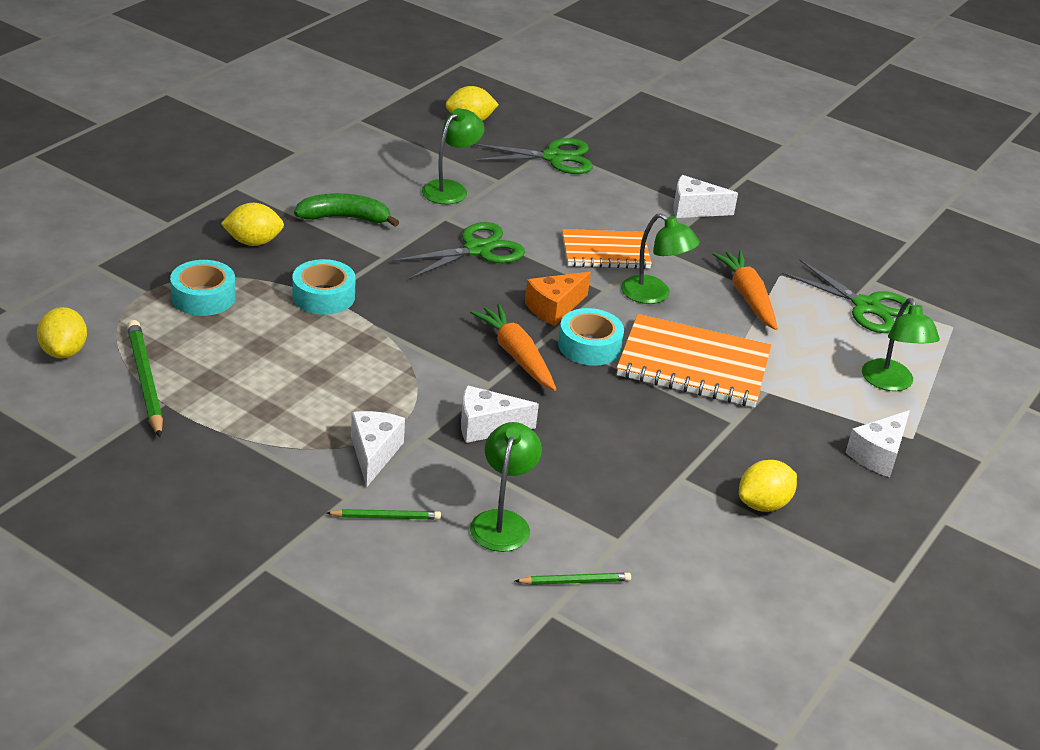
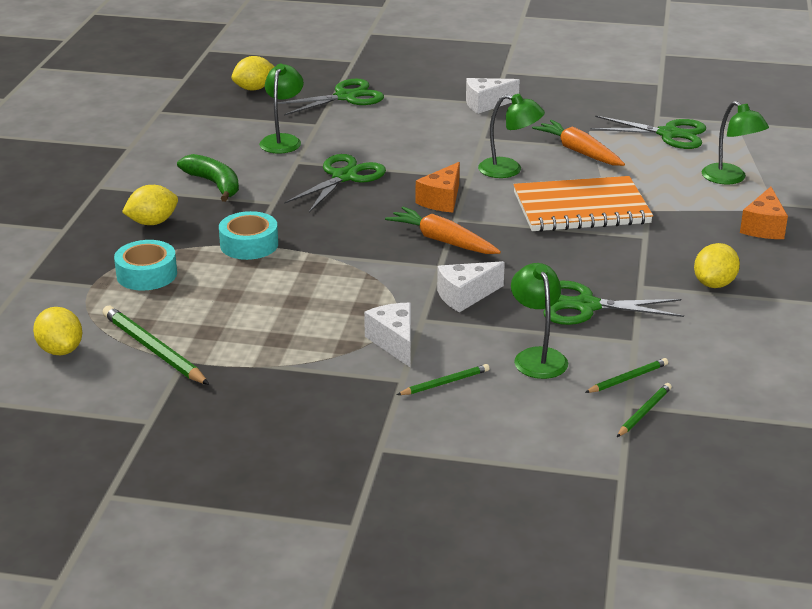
camera: 20 degrees left, 5 degrees down
(345, 218) = (214, 184): green banana -> green banana turned 75 degrees clockwise
(559, 627) = (644, 412): none -> green pencil
(589, 346) = (492, 218): turquoise tape -> none
(602, 482) = (586, 306): none -> green scissors
(605, 252) = (445, 151): orange notebook -> none
(878, 455) = (763, 227): white cheese -> orange cheese

